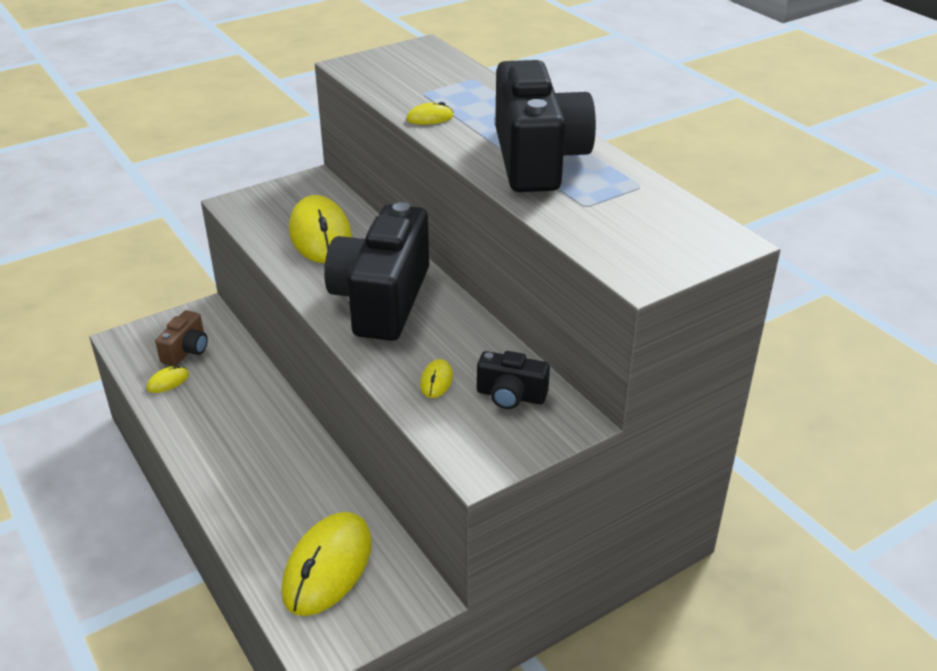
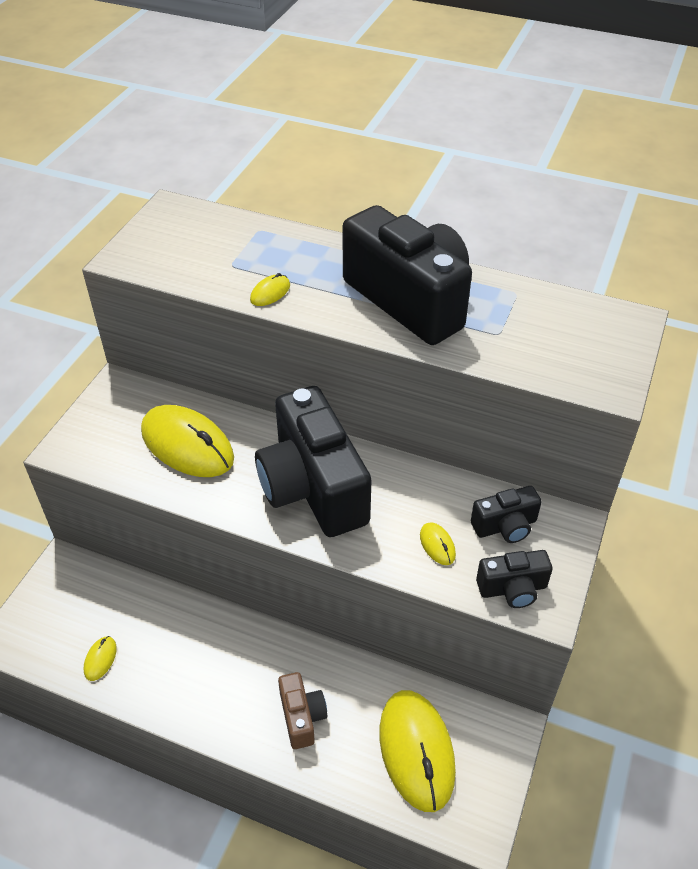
camera: 35 degrees left, 10 degrees up
(186, 350) = (86, 616): brown camera -> brown camera (302, 717)
(464, 439) = (512, 589): none -> black camera

